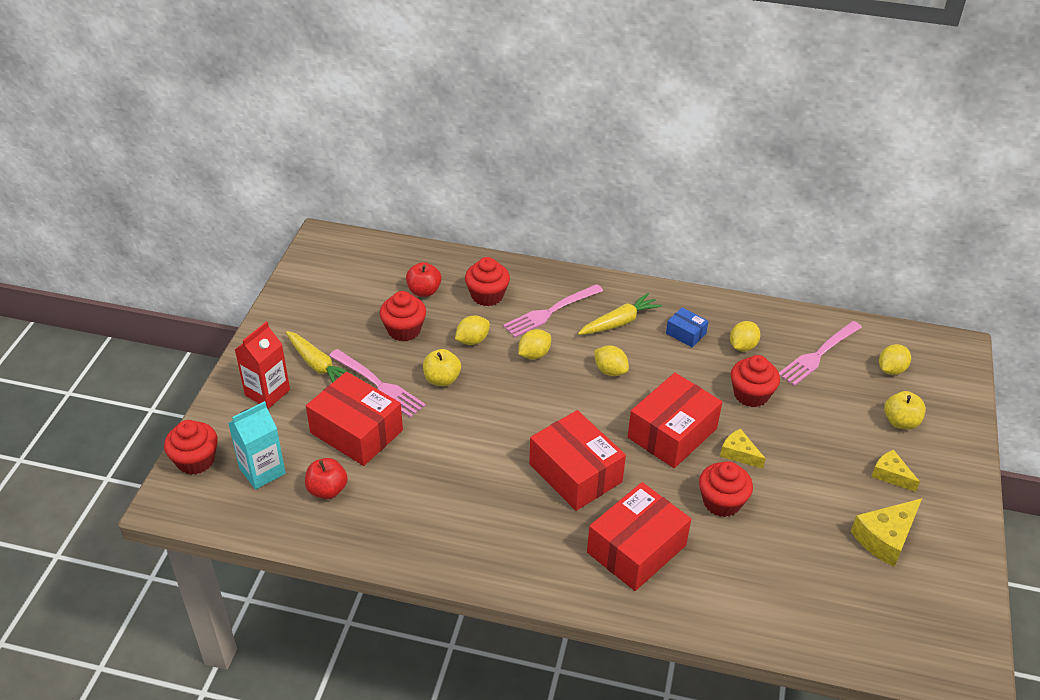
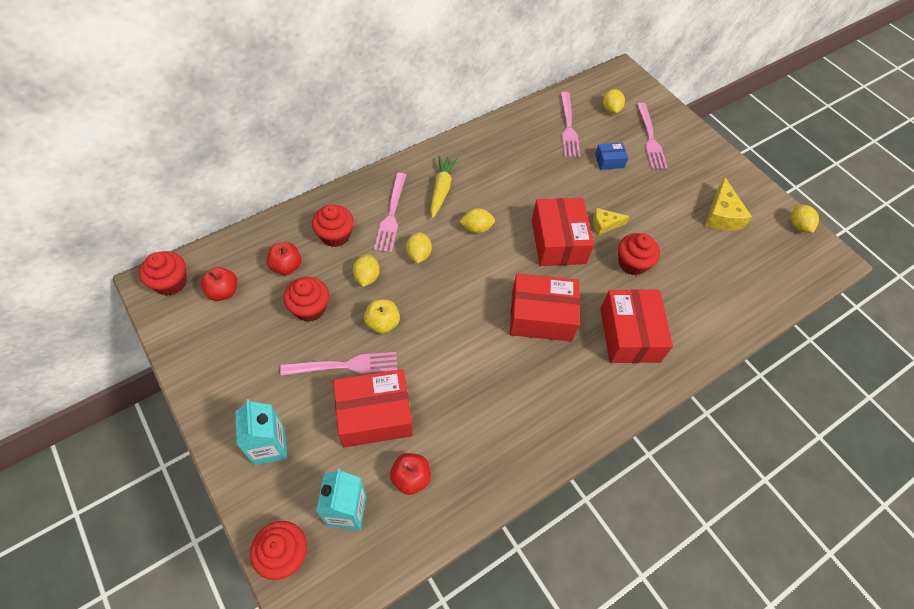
camera: 50 degrees left, 15 degrees up
(267, 392) = (269, 446): red carton -> turquoise carton
(318, 365) = (281, 390): yellow carrot -> none
(361, 276) = (223, 292): none -> red apple
(686, 333) = (487, 168): blue box -> blue box (609, 161)
(742, 346) = (526, 152): yellow lemon -> yellow lemon (798, 226)
(751, 395) = (566, 181): red cupcake -> red cupcake (171, 282)
(891, 475) = (682, 175): yellow cheese -> none
(900, 422) = (650, 139): yellow apple -> pink fork

